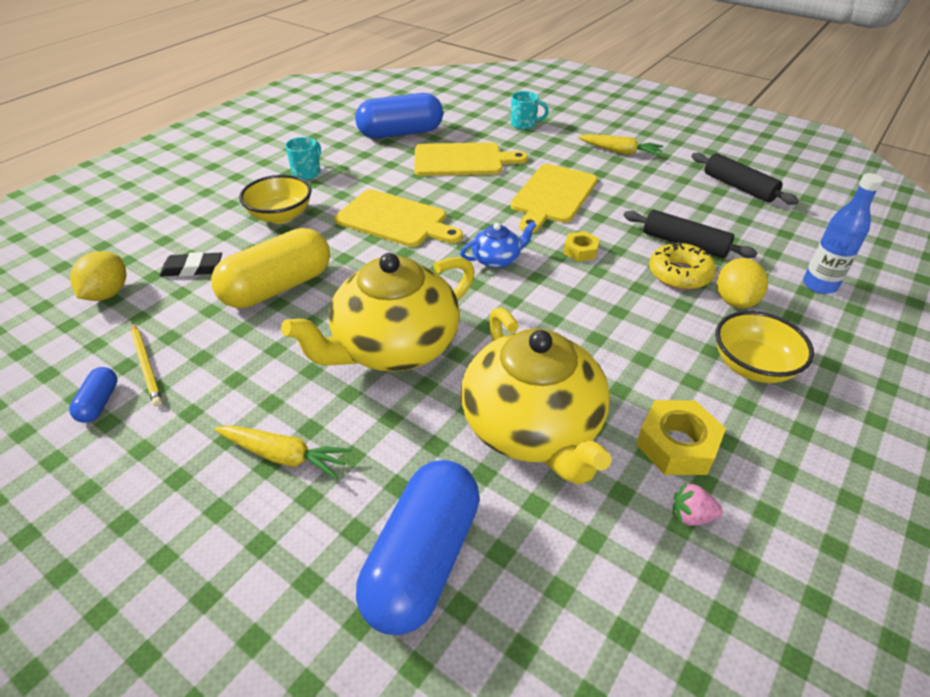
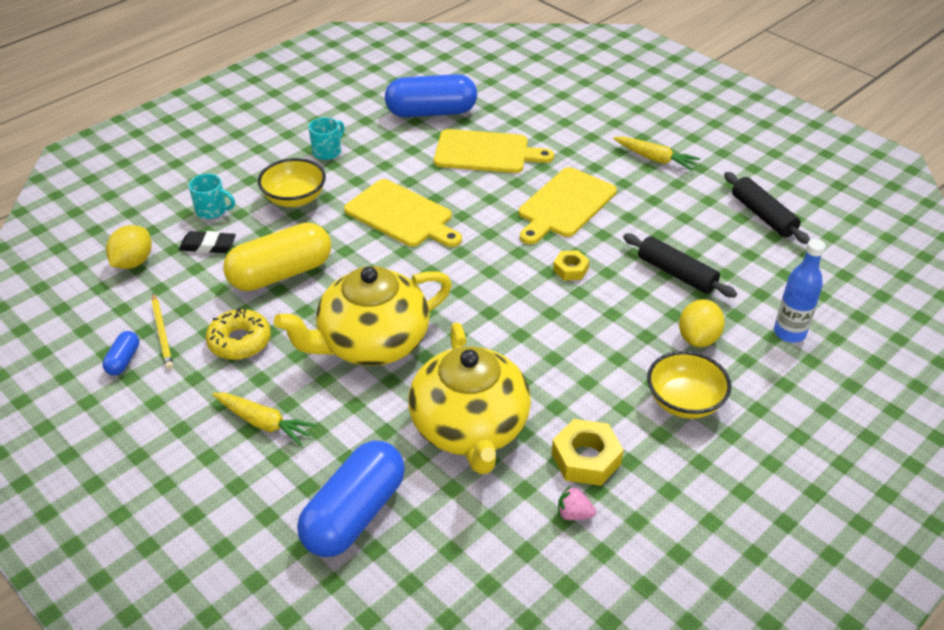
camera: 10 degrees right, 0 degrees up
(497, 259) = (487, 269): blue teapot -> none
(524, 124) = (565, 113): turquoise mug -> turquoise mug (212, 210)
(679, 274) = (657, 305): yellow donut -> yellow donut (240, 341)

